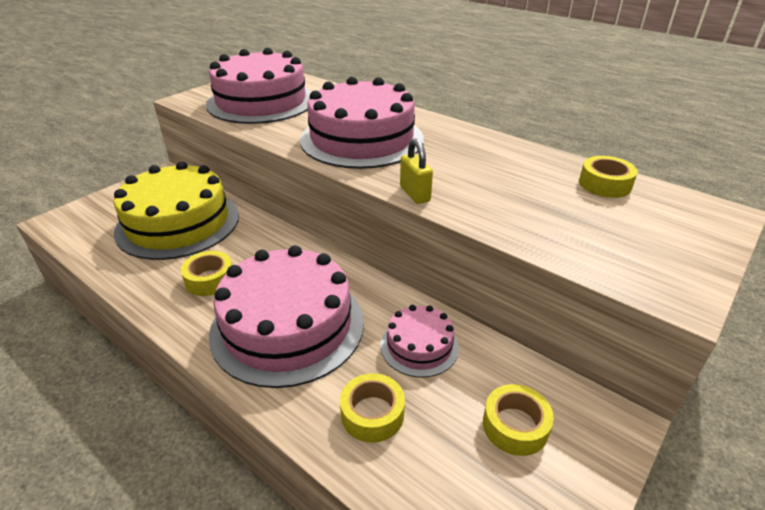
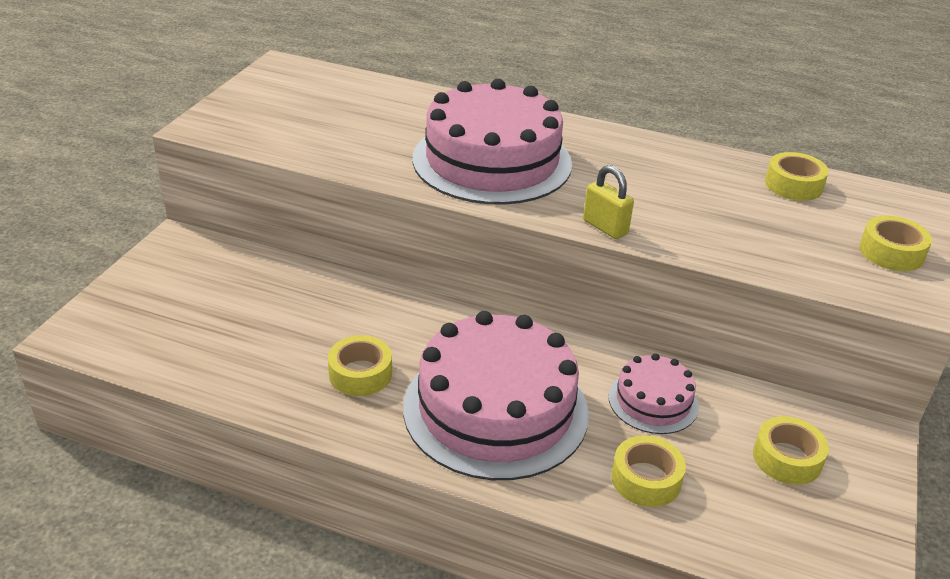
camera: 20 degrees left, 0 degrees up
(178, 223) = (257, 307): yellow cake -> none
(261, 102) = (314, 119): pink cake -> none
(674, 251) = (891, 252): none -> yellow tape

